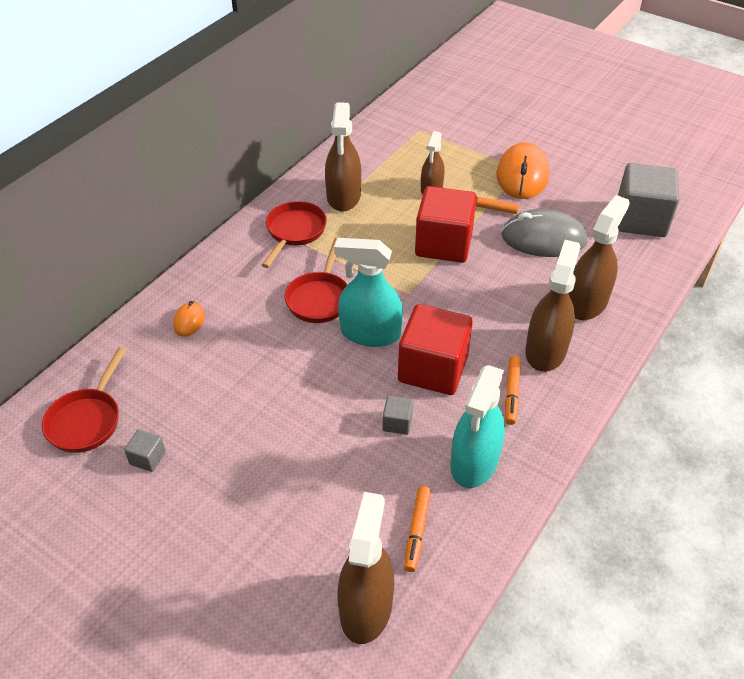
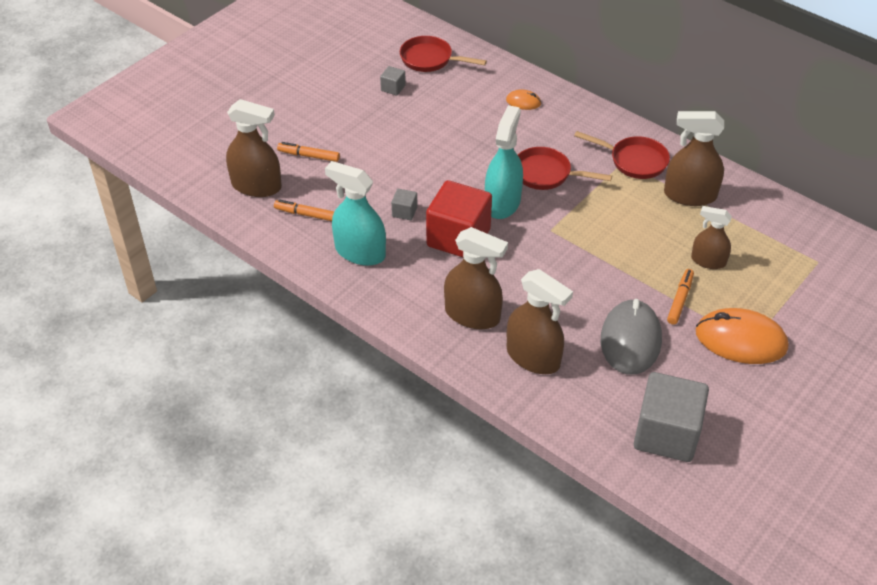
camera: 95 degrees right, 0 degrees up
(443, 244) = (620, 261): red cube -> none
(511, 393) = (425, 284): orange marker -> orange marker (309, 156)

